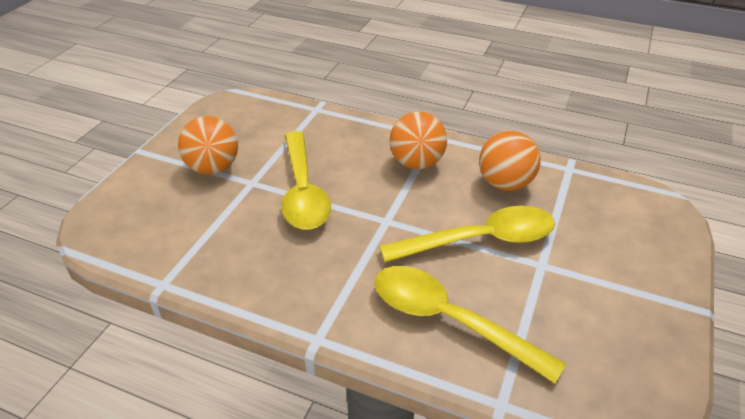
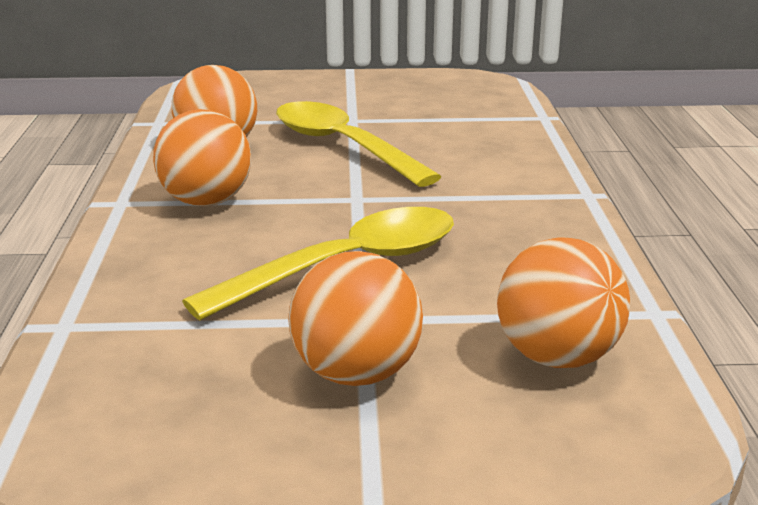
camera: 115 degrees left, 15 degrees down
(166, 228) = (557, 357): none -> orange ball
(448, 320) = (480, 144): yellow spoon -> none

